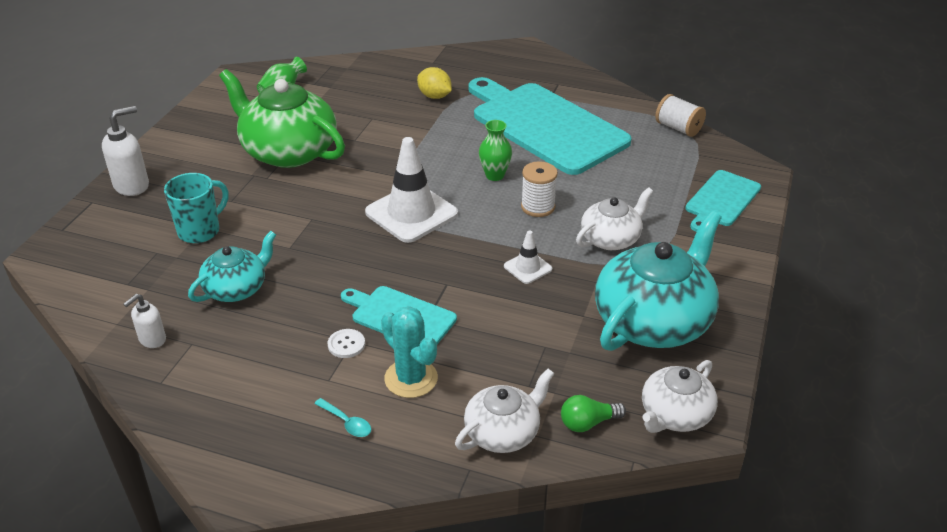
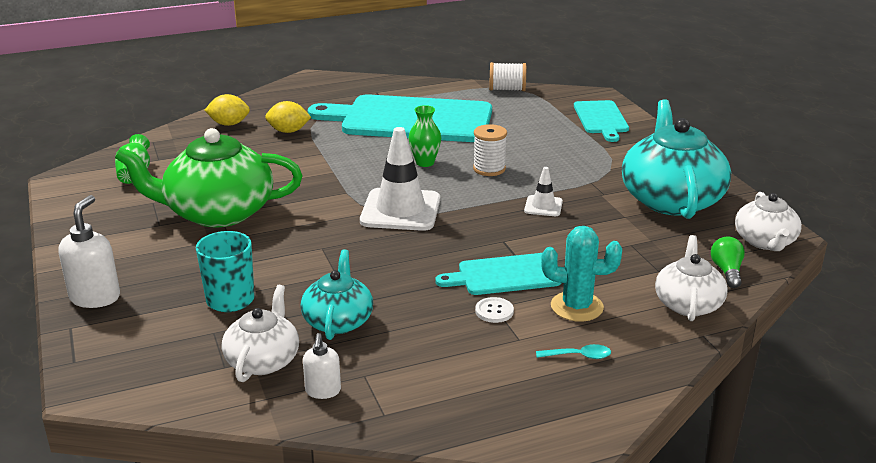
camera: 40 degrees left, 10 degrees down
(402, 70) = (229, 124): none -> yellow lemon
(588, 423) = (727, 271): green light bulb -> green light bulb turned 150 degrees clockwise
(611, 239) = (569, 167): white teapot -> white teapot (263, 360)

